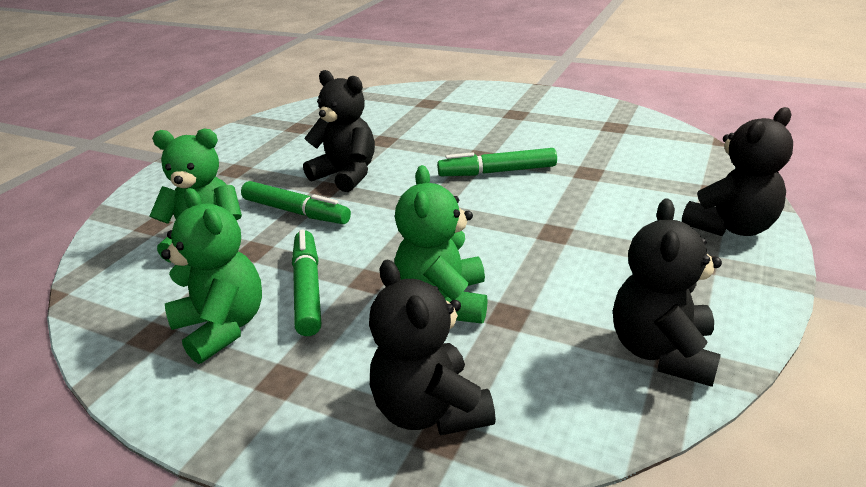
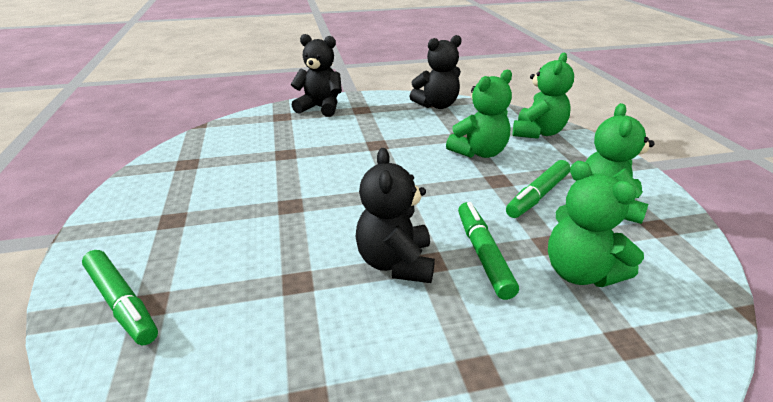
camera: 130 degrees left, 0 degrees up
(430, 410) = (538, 133): black teddy bear -> green teddy bear
(497, 172) = (315, 186): green marker -> green marker (122, 303)

